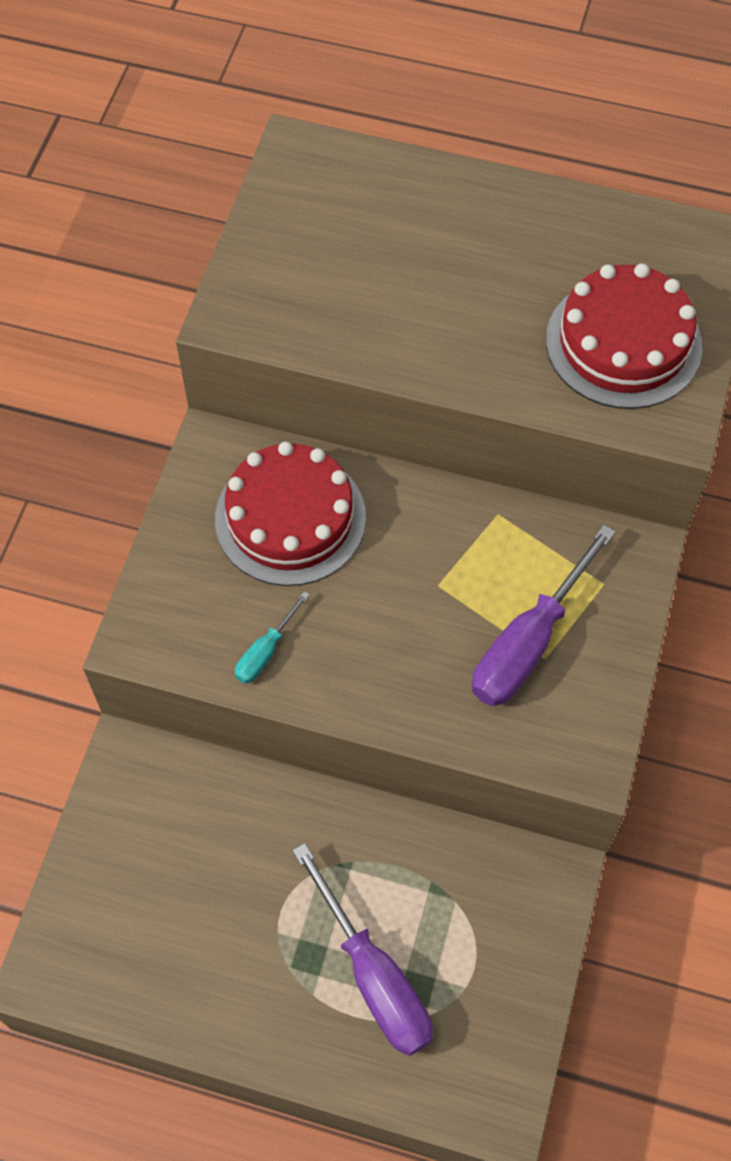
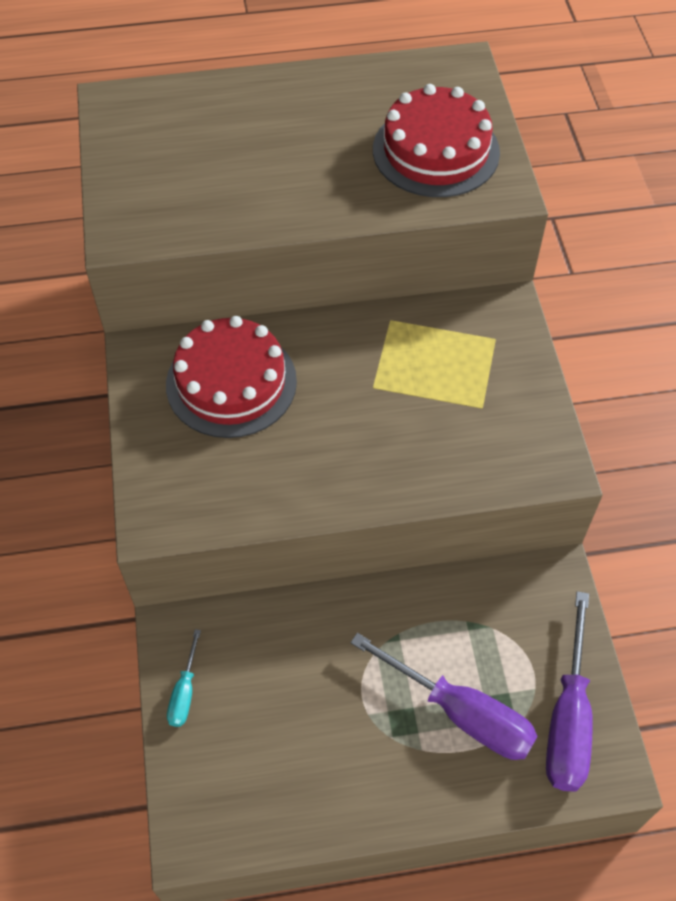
camera: 25 degrees left, 5 degrees down
(265, 652) = (264, 488): turquoise screwdriver -> turquoise screwdriver (184, 692)
(528, 643) = (464, 401): purple screwdriver -> purple screwdriver (568, 719)

